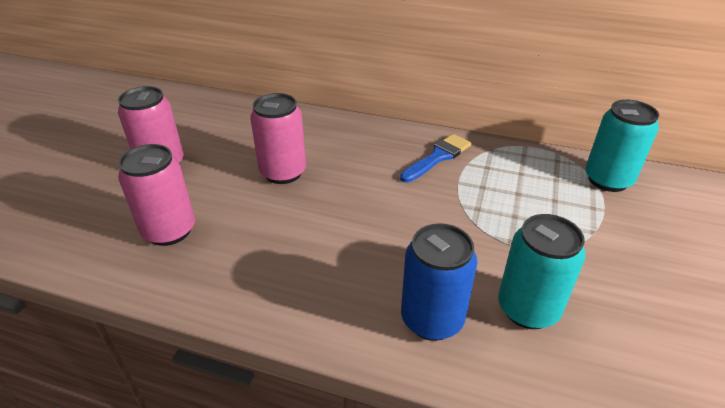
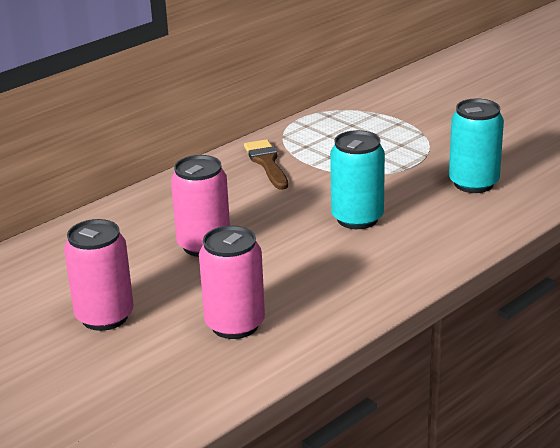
camera: 60 degrees left, 10 degrees down
(432, 319) = (454, 221): blue can -> none
(438, 157) = (267, 163): blue brush -> brown brush
(607, 180) = (372, 106): turquoise can -> turquoise can (357, 218)

